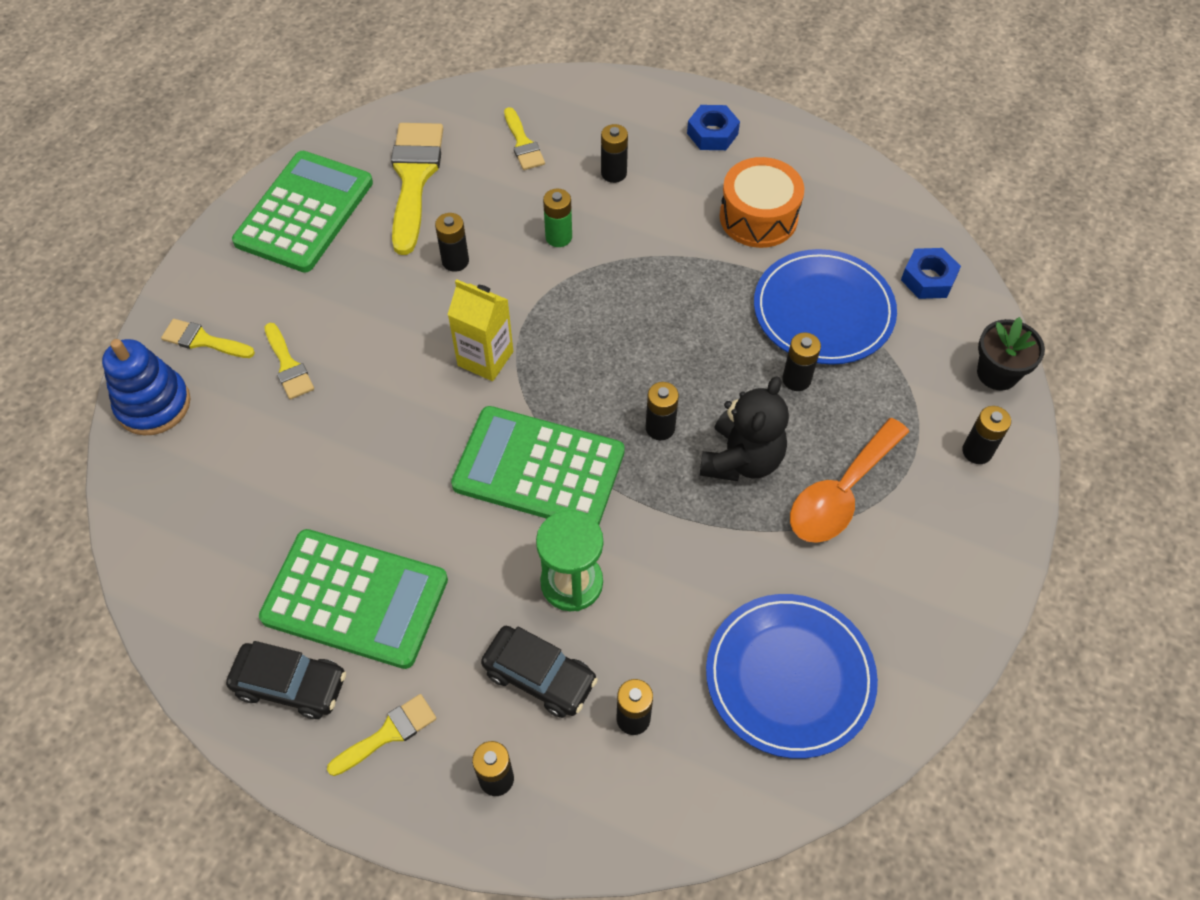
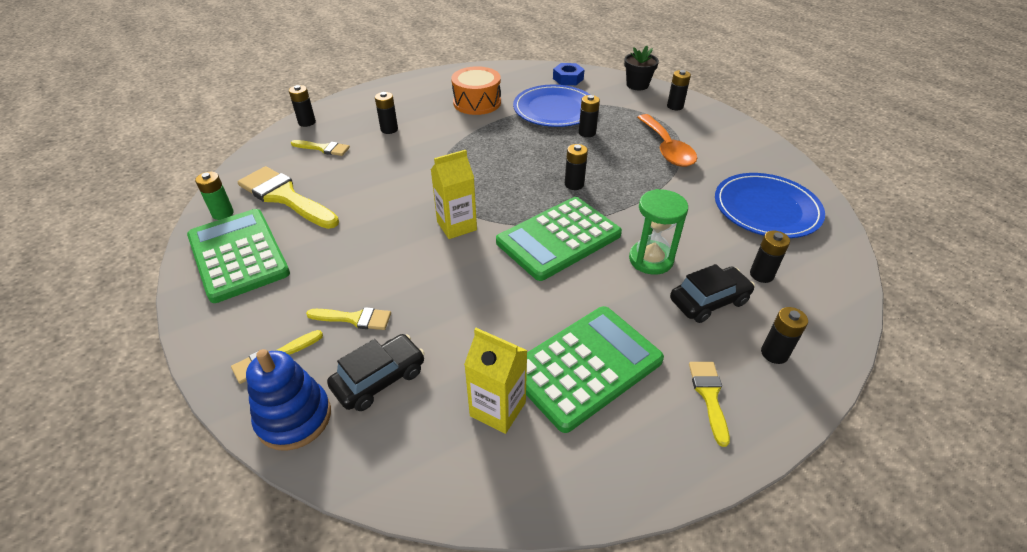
camera: 55 degrees left, 15 degrees down
(255, 552) = (498, 409): none -> yellow carton
(291, 685) = (633, 438): black car -> black car (379, 379)
(455, 261) = (370, 207): black battery -> black battery (307, 122)
(558, 237) = (406, 164): green battery -> green battery (223, 213)
(712, 133) = (408, 93): blue nut -> none
(741, 459) = (619, 168): black teddy bear -> none

